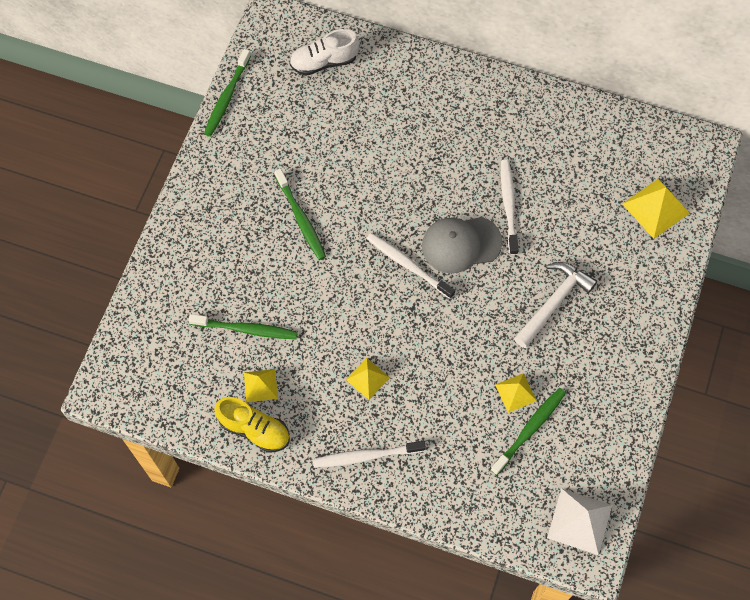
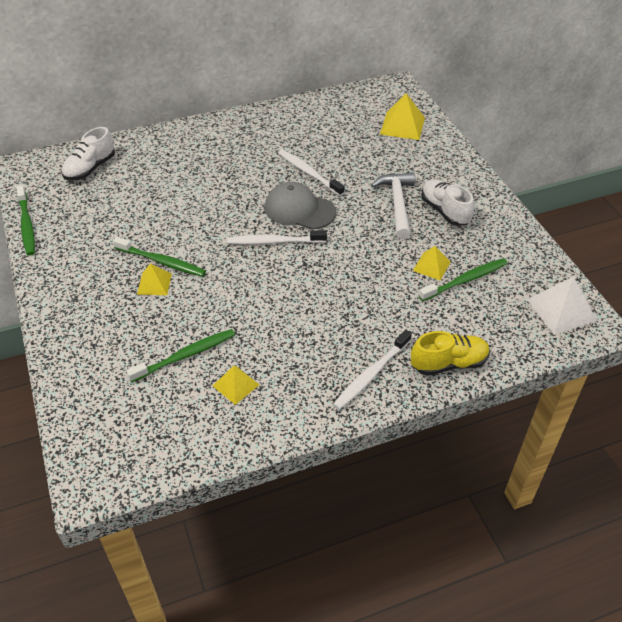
camera: 40 degrees left, 20 degrees down
(254, 429) = (262, 418): yellow shoe -> yellow shoe (449, 363)
(368, 378) = (318, 325): yellow pyramid -> yellow pyramid (154, 283)
(461, 244) = (299, 209): grey cap -> grey cap turned 75 degrees clockwise
(530, 429) = (465, 280): green toothbrush -> green toothbrush turned 60 degrees clockwise
(589, 343) = (445, 211): none -> white shoe

